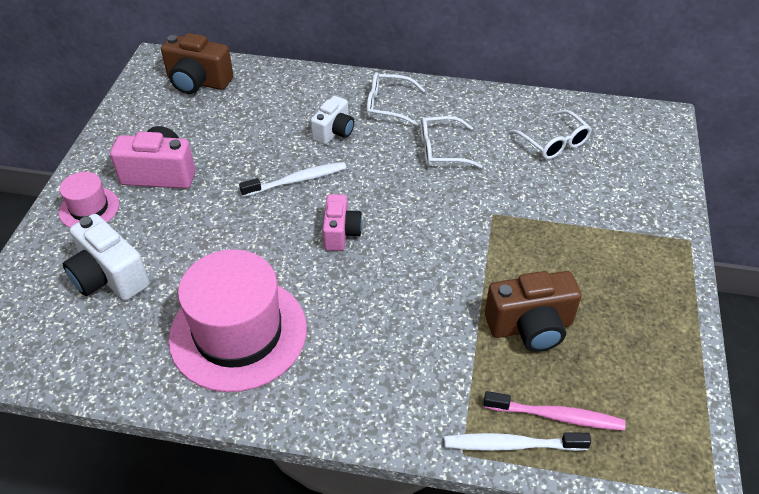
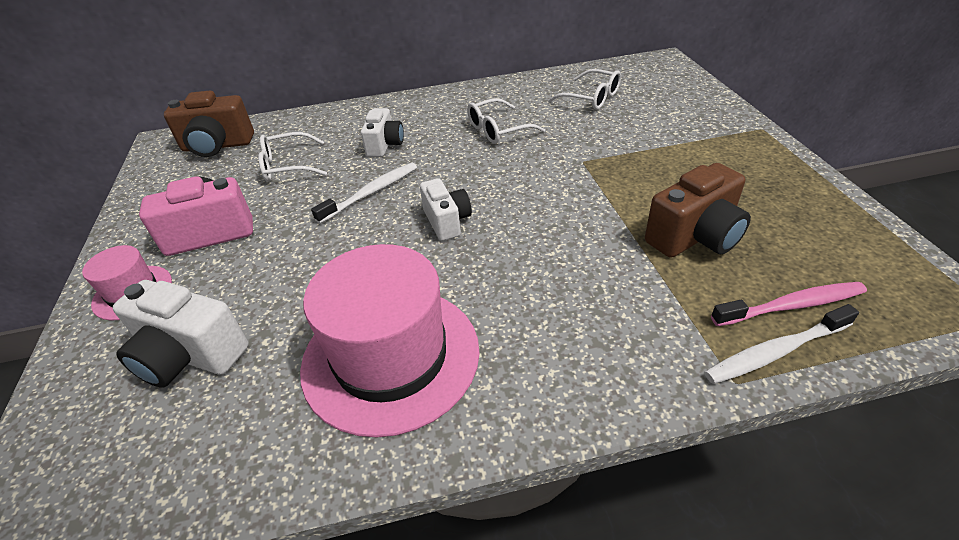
camera: 20 degrees left, 5 degrees down
(341, 233) = (447, 222): pink camera -> white camera
(388, 105) = (424, 113): white glasses -> white glasses (287, 166)

